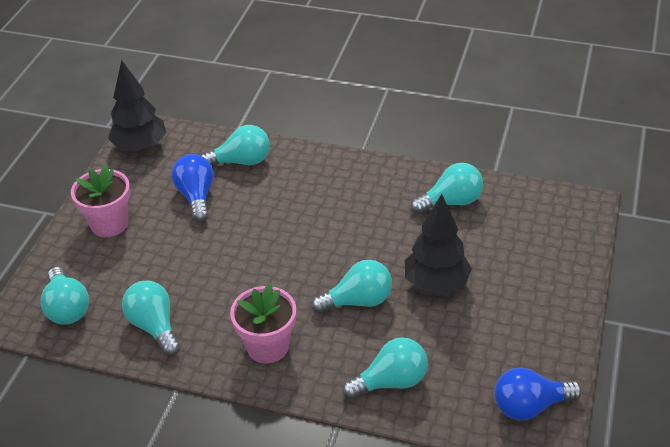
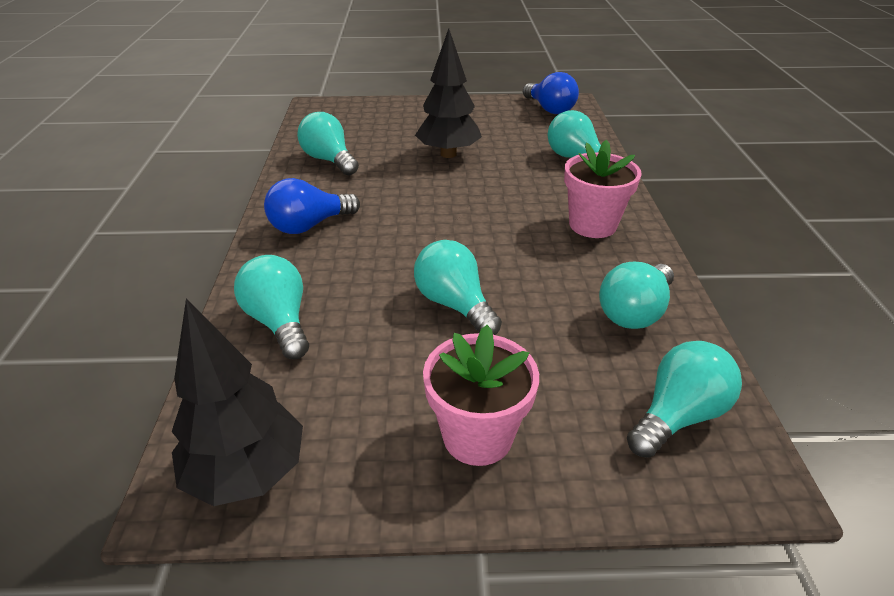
camera: 110 degrees left, 5 degrees down
(196, 196) = (374, 347): blue light bulb -> blue light bulb (309, 226)
(358, 301) = (495, 187): turquoise light bulb -> turquoise light bulb (454, 304)

